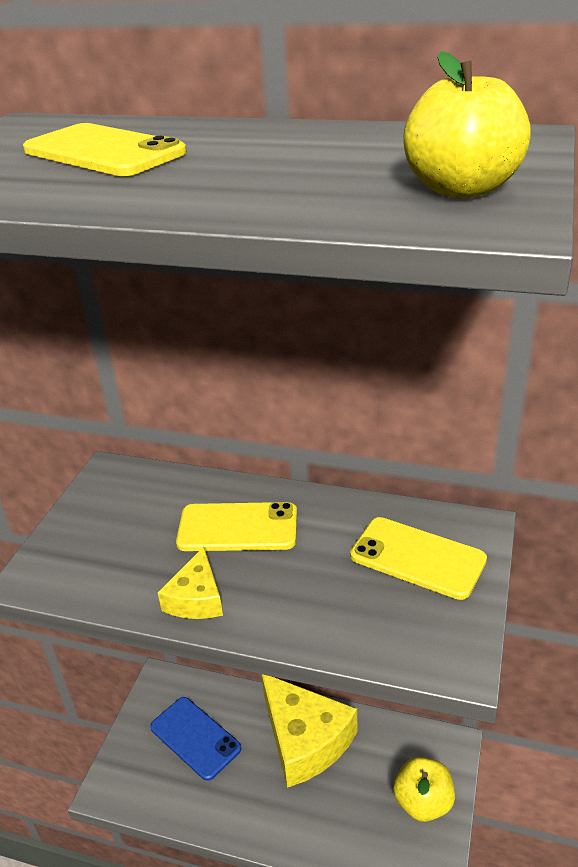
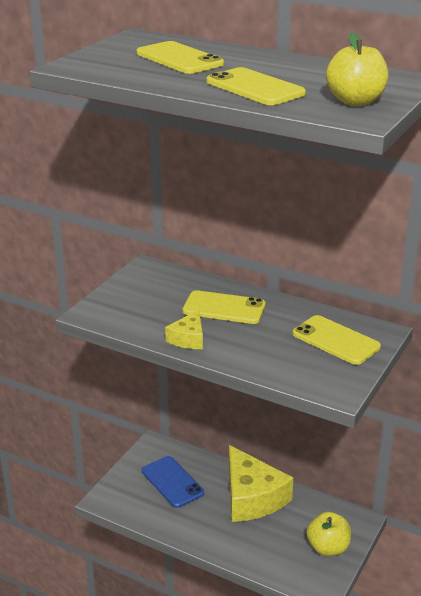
camera: 10 degrees right, 5 degrees down
(260, 187) = (255, 88): none -> yellow phone

